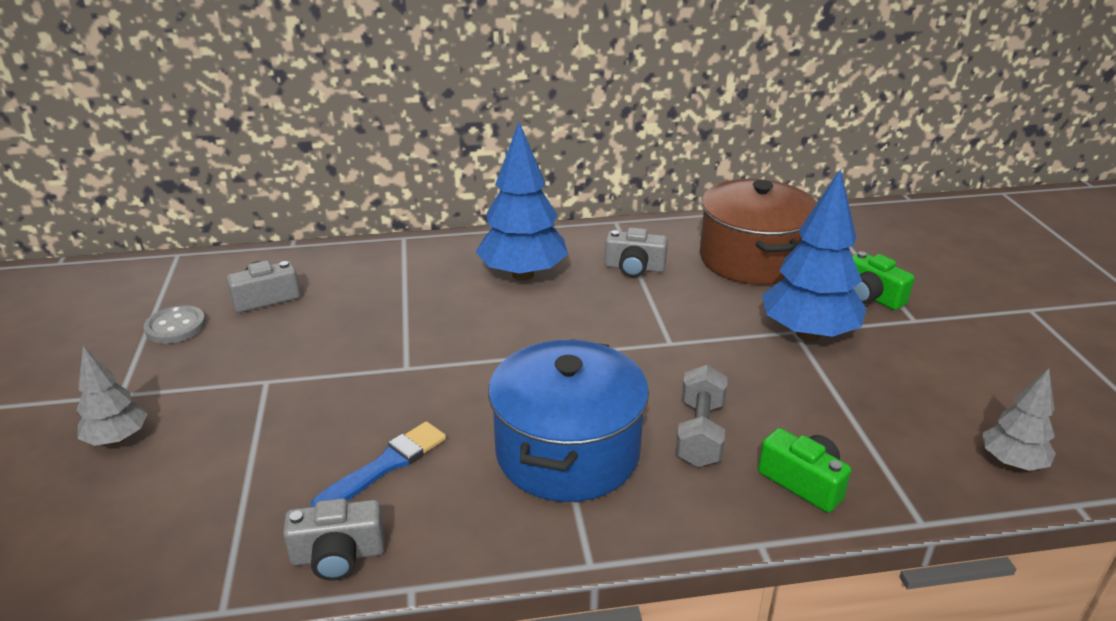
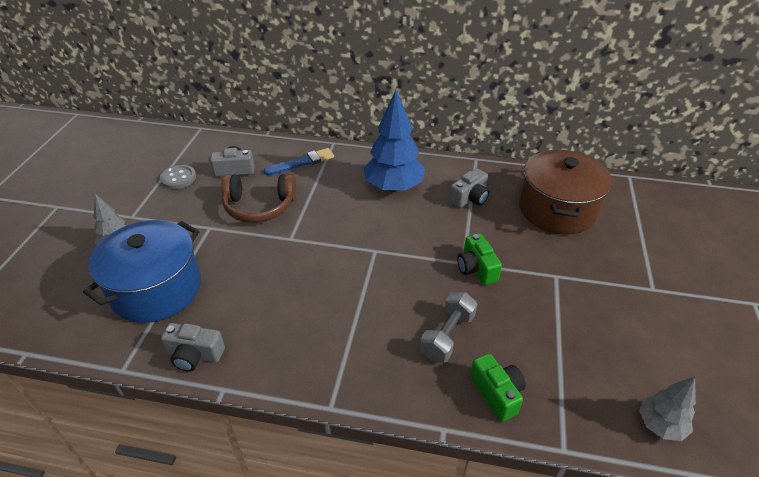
camera: 20 degrees right, 10 degrees up
(333, 337) = (259, 207): none -> brown headphones
(385, 466) = (247, 303): blue brush -> blue brush (302, 162)
(567, 452) = (356, 325): blue pot -> blue pot (156, 289)
(634, 268) = (469, 198): grey camera -> grey camera turned 75 degrees counterclockwise
(808, 333) = (564, 280): blue tree -> none
(871, 296) = (630, 261): green camera -> green camera (476, 268)

